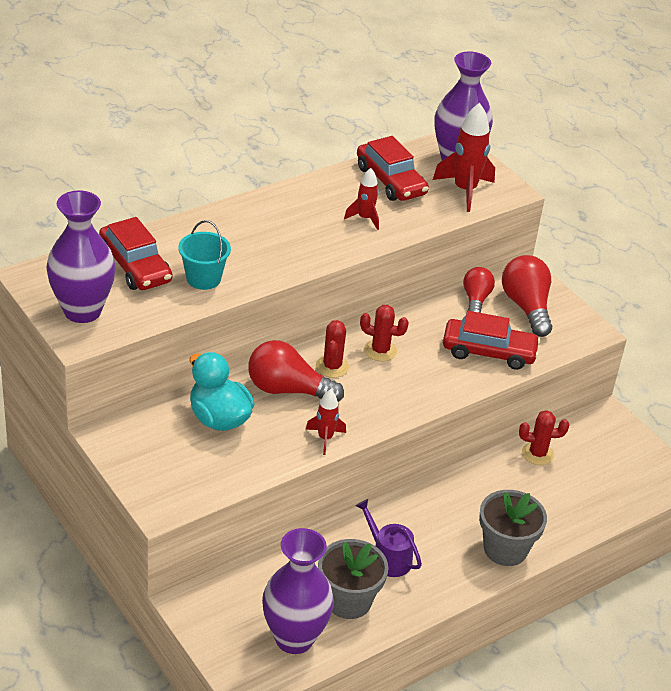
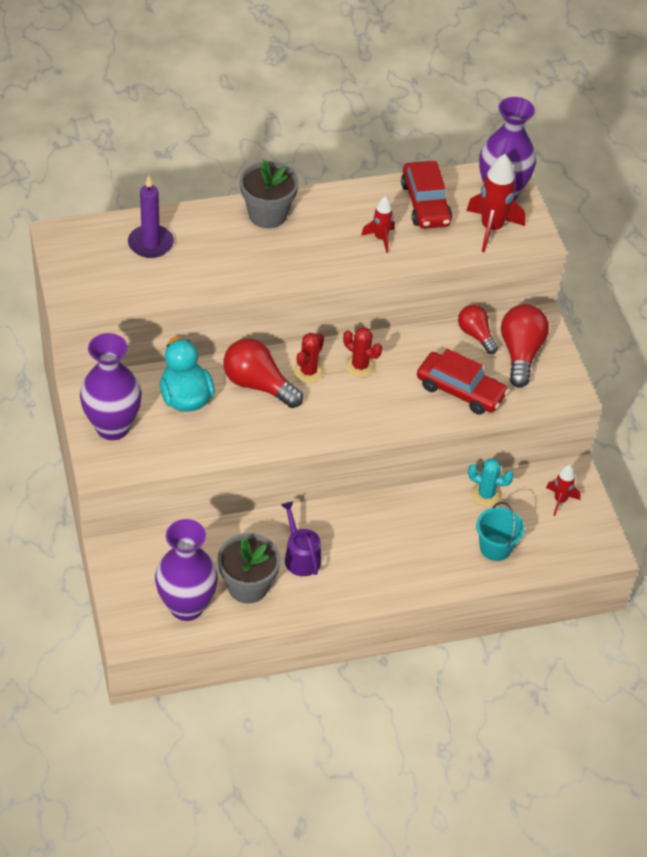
camera: 20 degrees right, 10 degrees up
(82, 311) = (86, 277): purple vase -> purple vase (112, 427)
(135, 266) = (150, 243): red car -> purple candle
(203, 278) = (204, 269): turquoise bucket -> turquoise bucket (495, 548)
(325, 438) = (269, 439): red rocket -> red rocket (560, 500)
(476, 299) = (476, 335): red light bulb -> red light bulb turned 60 degrees counterclockwise
(505, 549) = (409, 576): grey flower pot -> grey flower pot (267, 214)
(537, 454) = (486, 494): red cactus -> turquoise cactus

